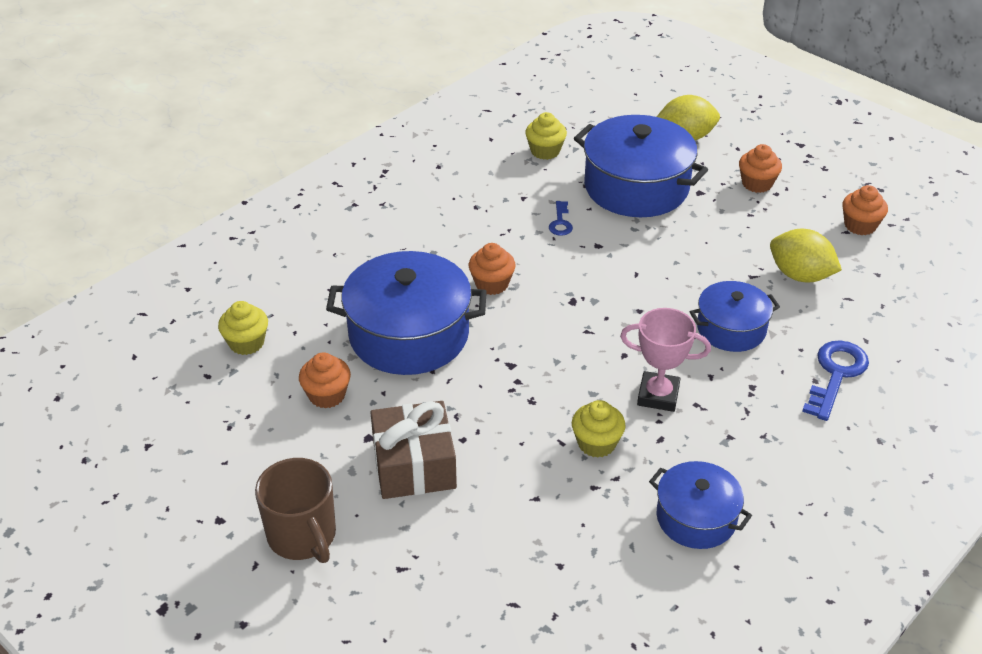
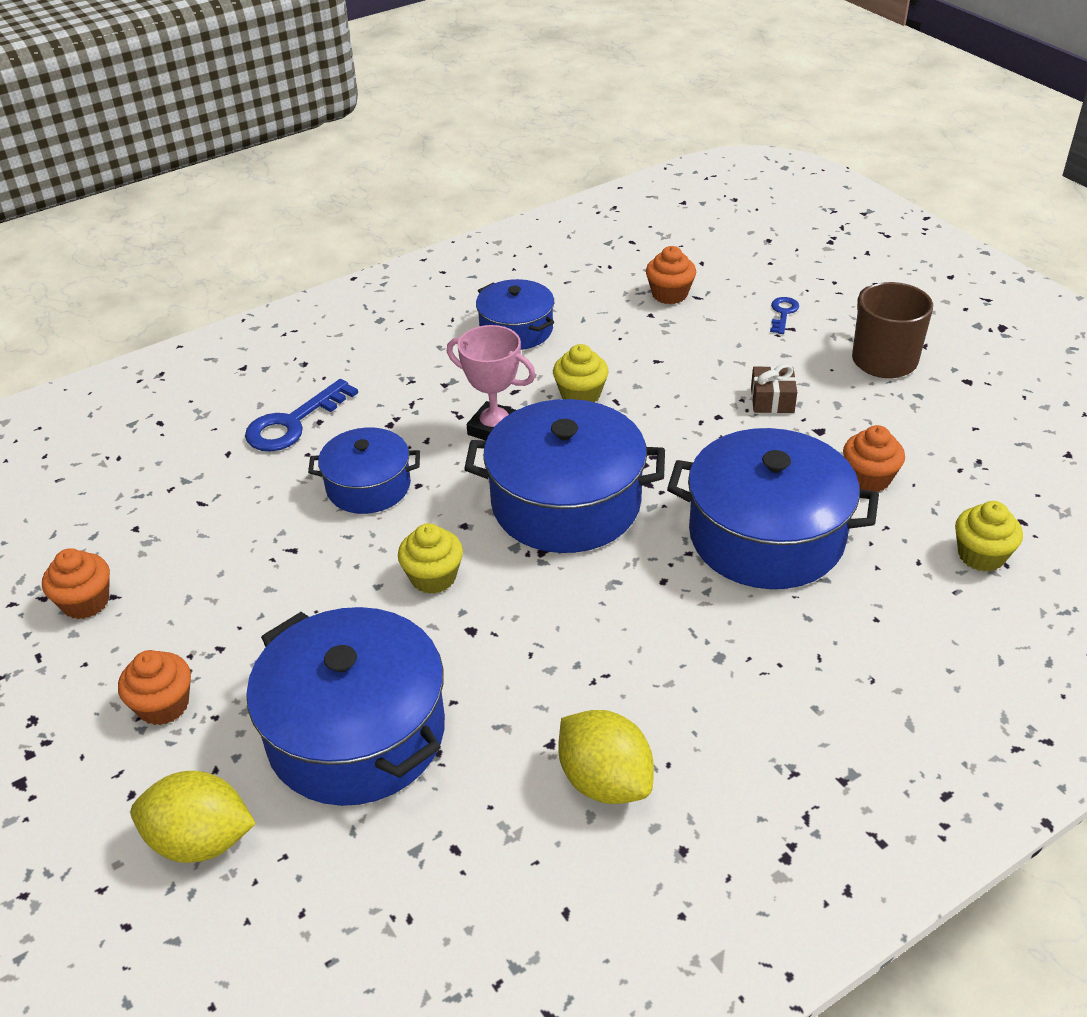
camera: 165 degrees left, 0 degrees up
(414, 465) = (772, 400): brown gift -> brown gift, size x0.53
(492, 284) = (643, 591): orange cupcake -> orange cupcake (669, 294)
(545, 151) = (473, 853): yellow cupcake -> yellow cupcake (433, 577)
(560, 222) = (509, 681): blue key -> blue key (783, 313)
(569, 338) = (566, 503): none -> blue pot
(800, 275) = (232, 540): yellow lemon -> yellow lemon (605, 781)

